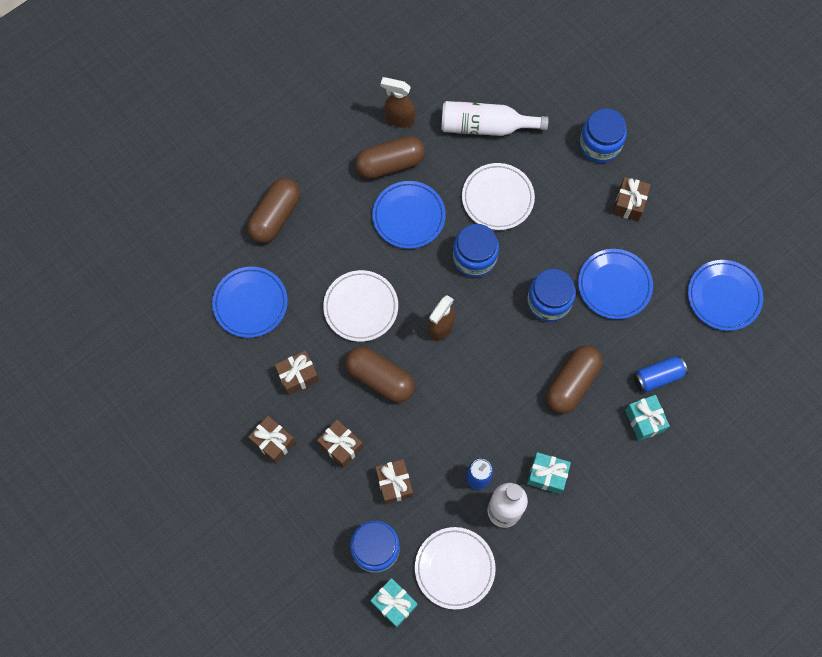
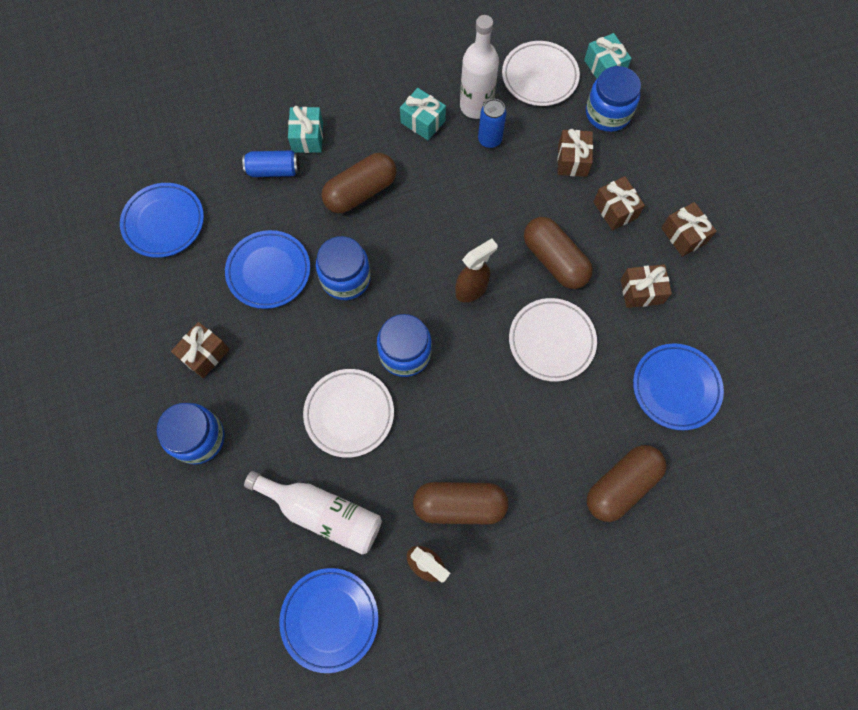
camera: 160 degrees left, 0 degrees up
(409, 216) = (461, 428): blue plate -> blue plate (330, 619)

